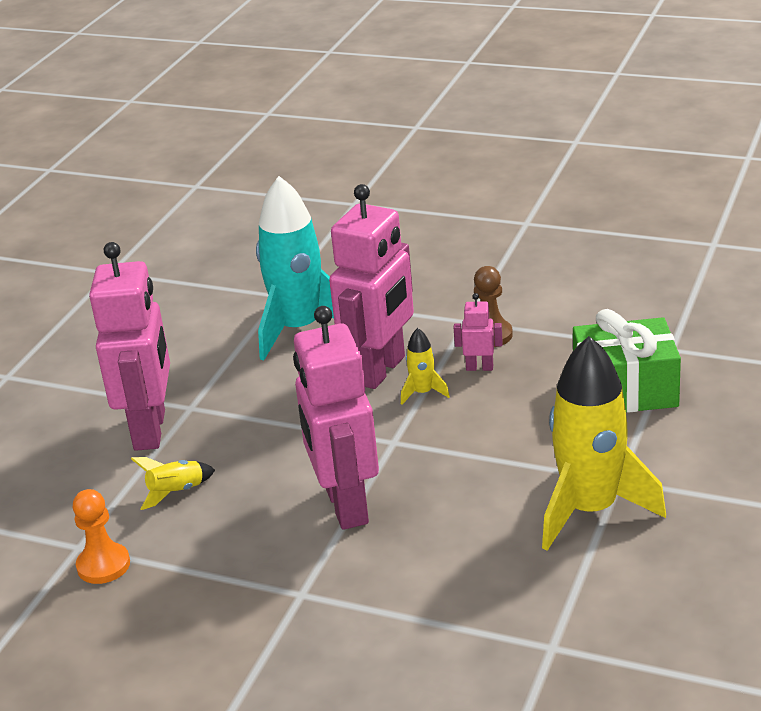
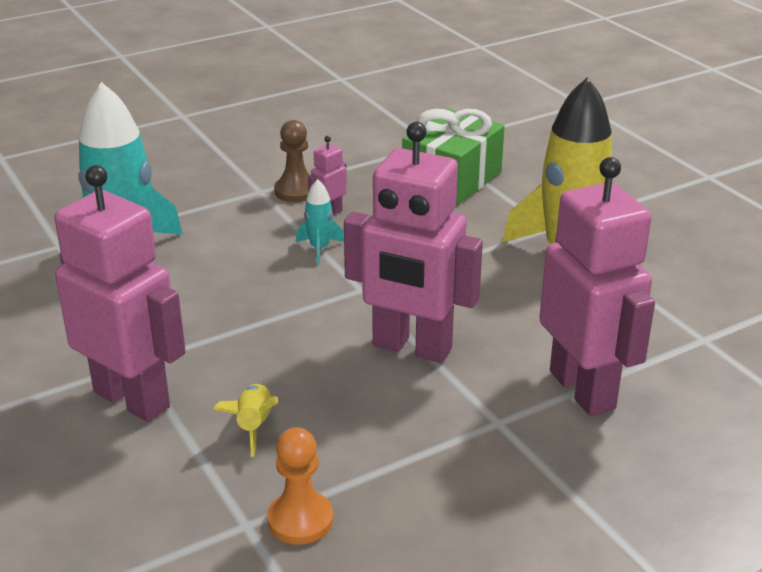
camera: 55 degrees left, 0 degrees up
(380, 370) = (257, 252): pink robot -> pink robot (583, 390)
(423, 393) = (319, 248): yellow rocket -> turquoise rocket

